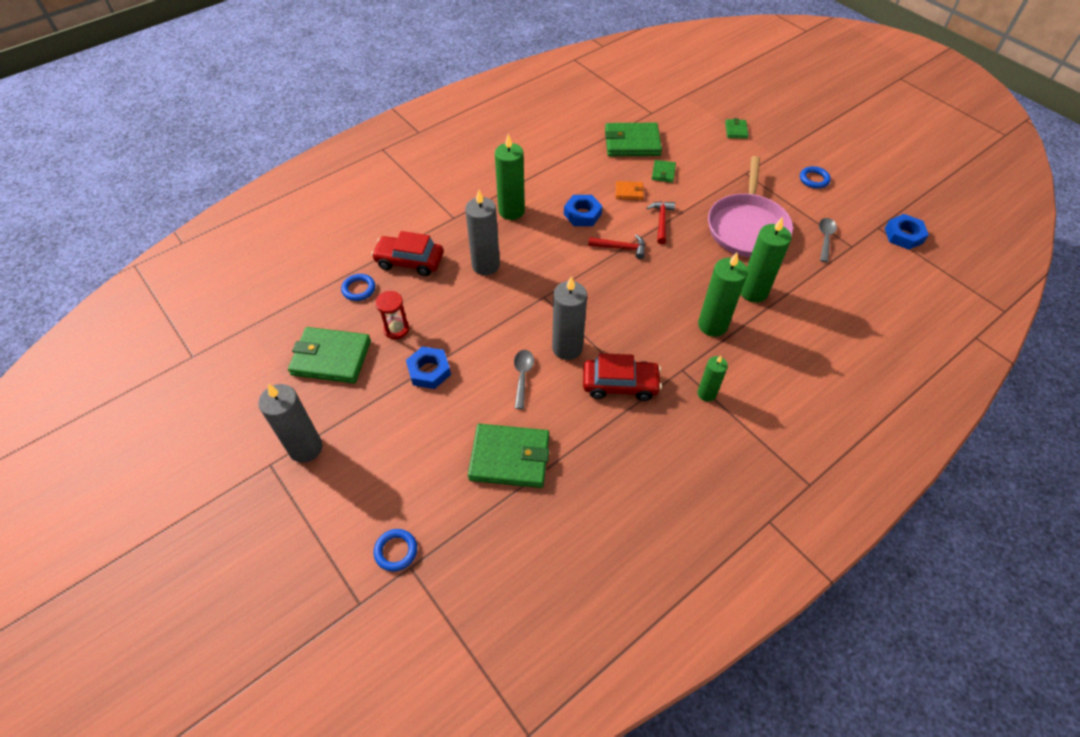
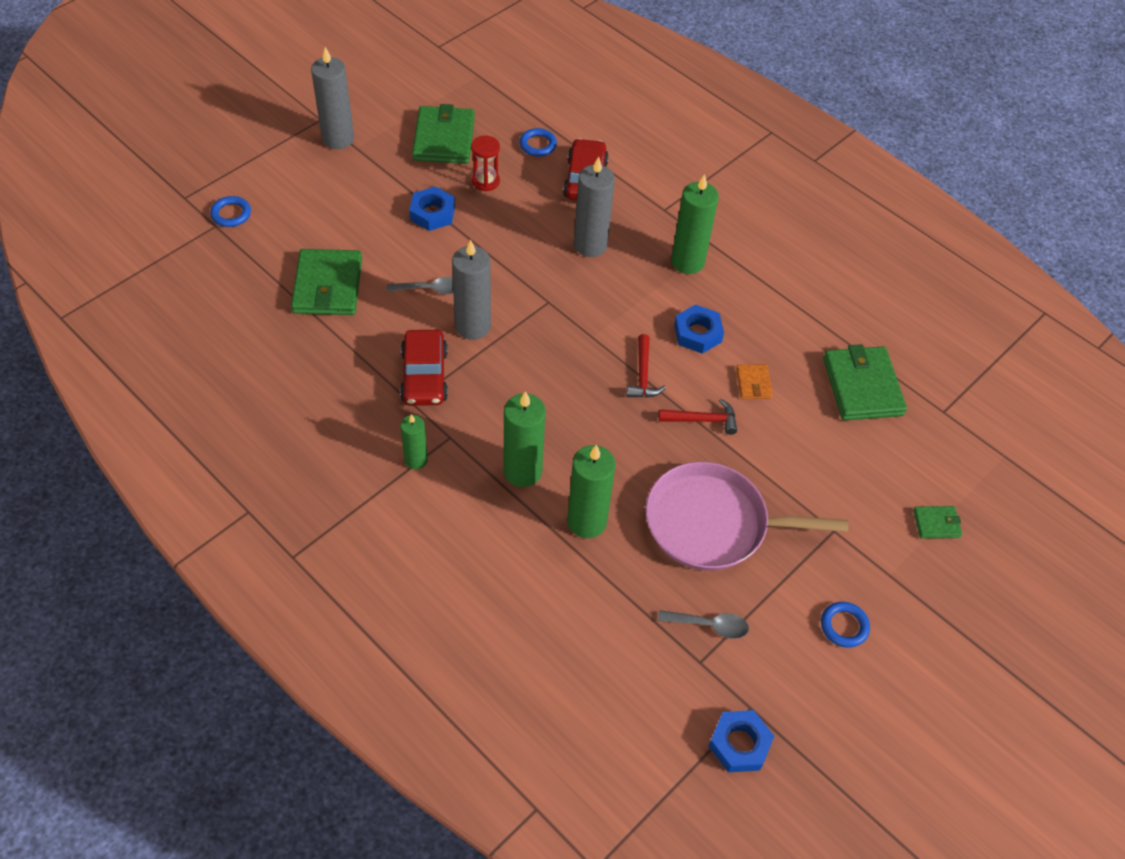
camera: 80 degrees right, 0 degrees up
(663, 173) = (805, 424): green wallet -> none

